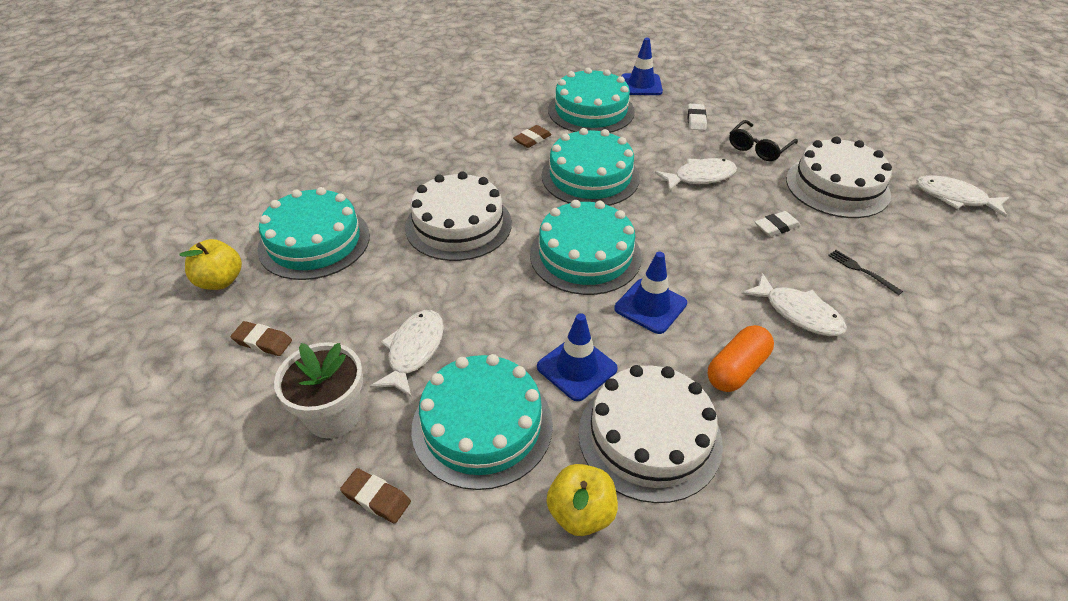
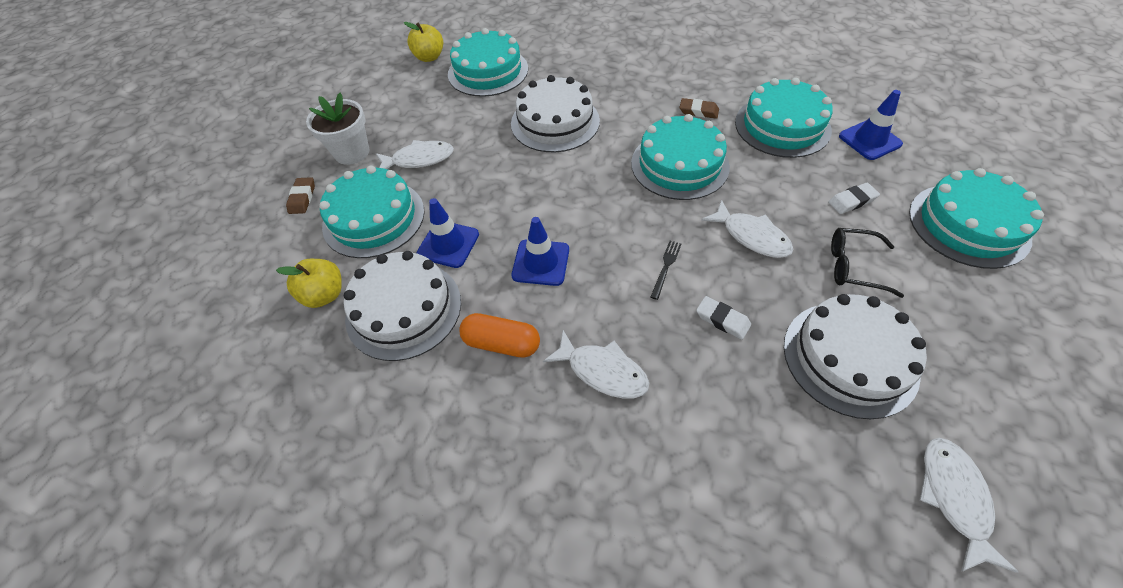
camera: 65 degrees right, 10 degrees up
(263, 341) = (392, 98): brown eraser -> none
(585, 255) = (573, 201): turquoise cake -> turquoise cake (968, 225)
(798, 313) = (602, 371): white fish -> white fish turned 75 degrees counterclockwise
(862, 271) = (709, 414): black fork -> black fork (666, 267)

